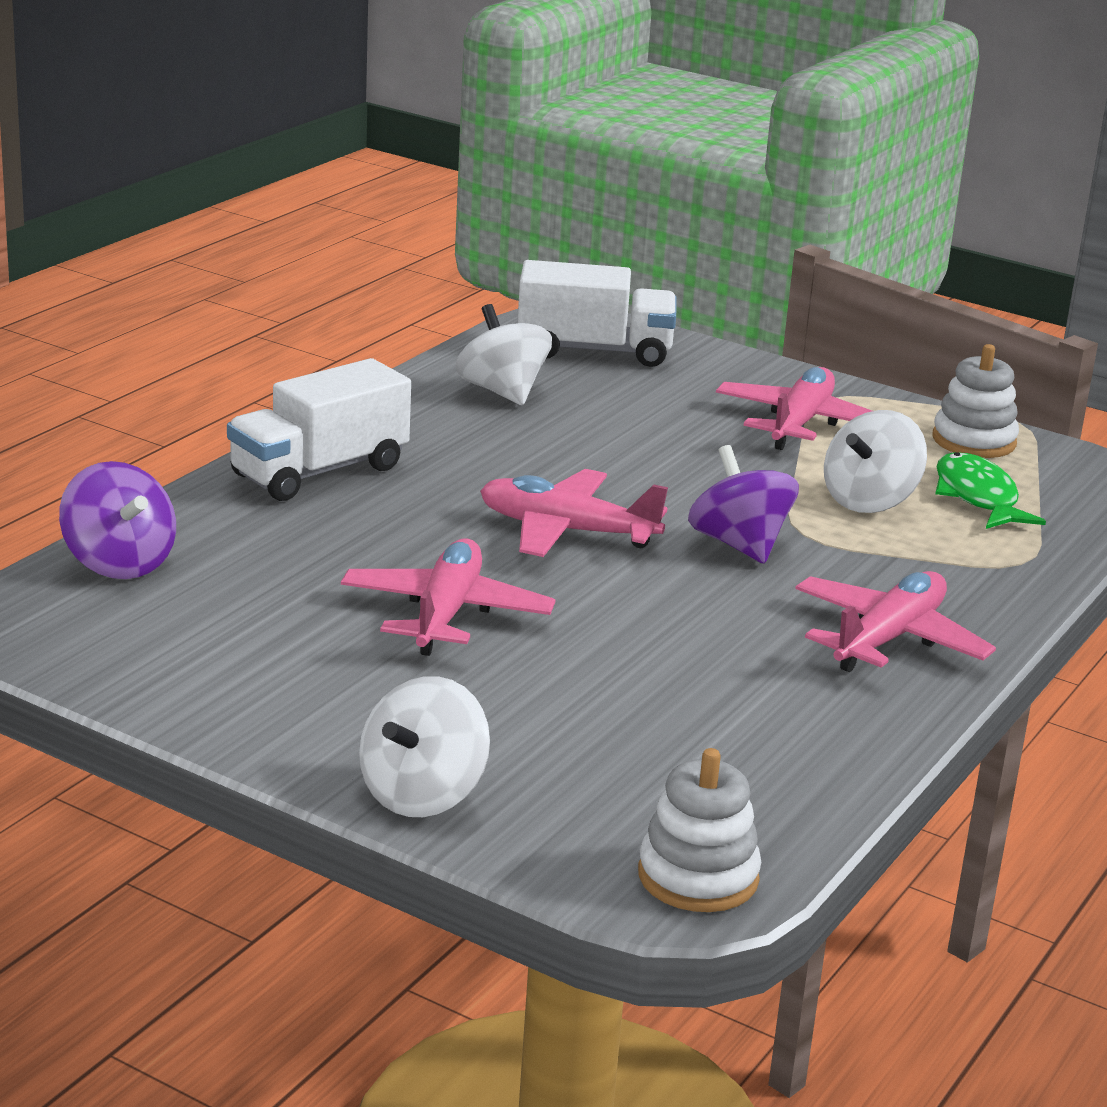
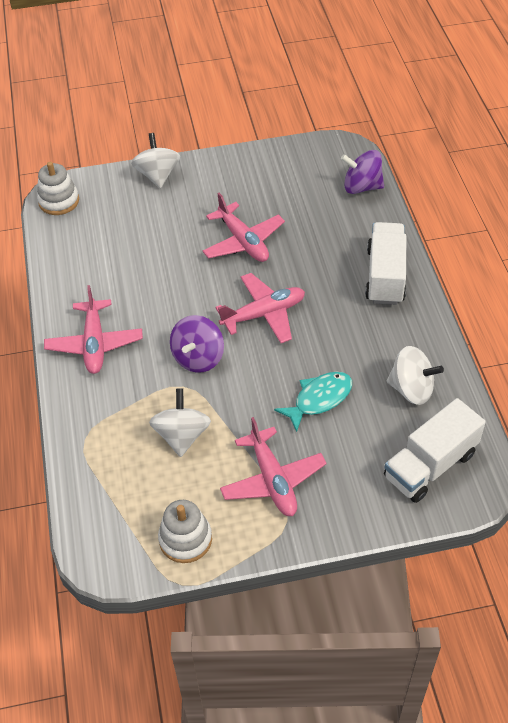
camera: 140 degrees right, 25 degrees up
(632, 439) = (319, 399): none -> turquoise fish
(739, 545) = (198, 358): purple spinning top -> purple spinning top turned 90 degrees clockwise
(977, 497) = (142, 481): green fish -> none

